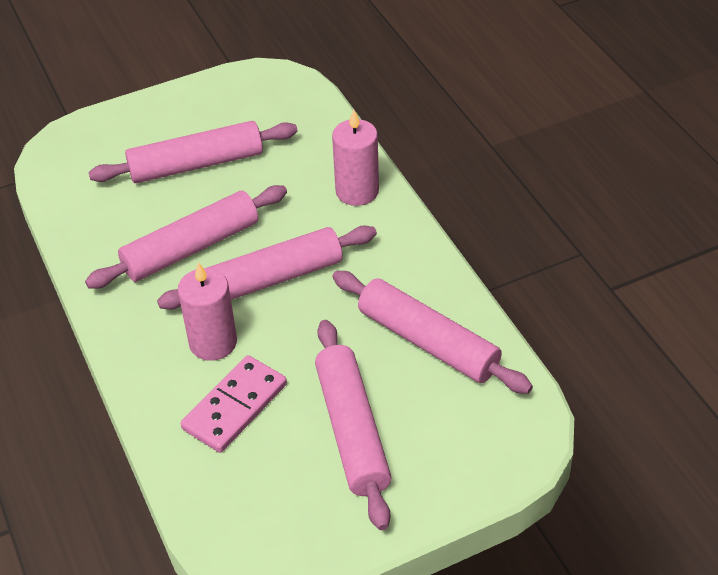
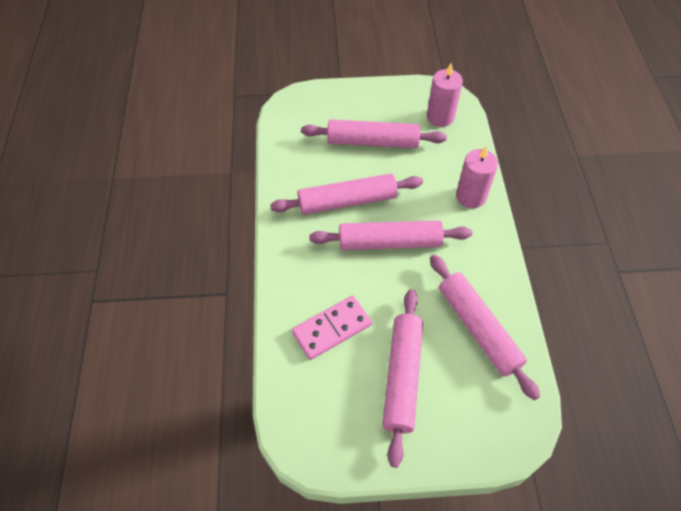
camera: 20 degrees right, 10 degrees up
(213, 342) = (335, 276): pink candle -> pink candle (440, 117)

